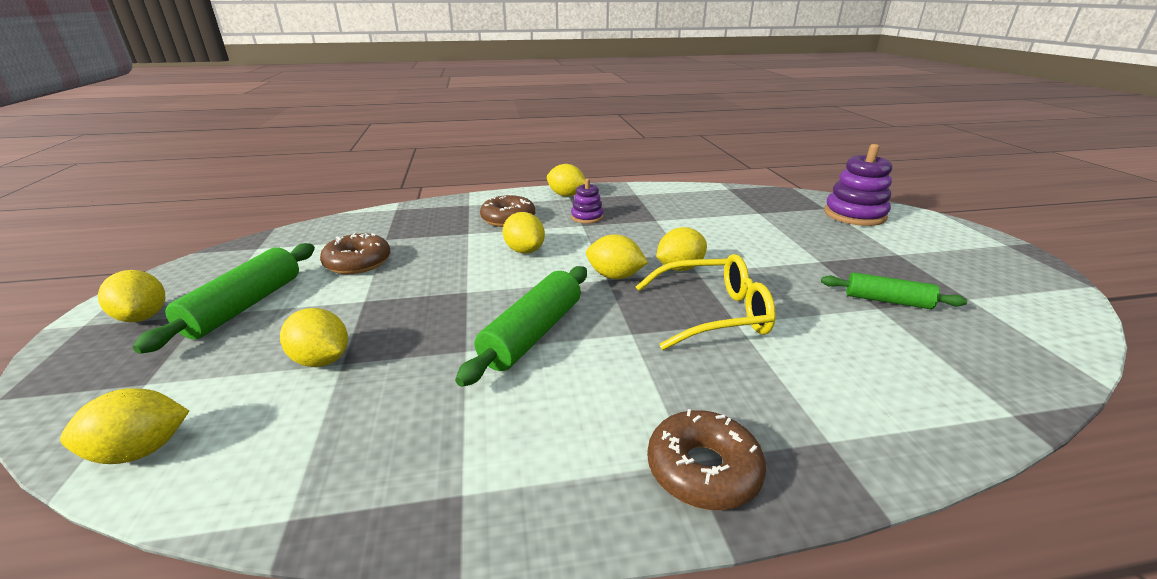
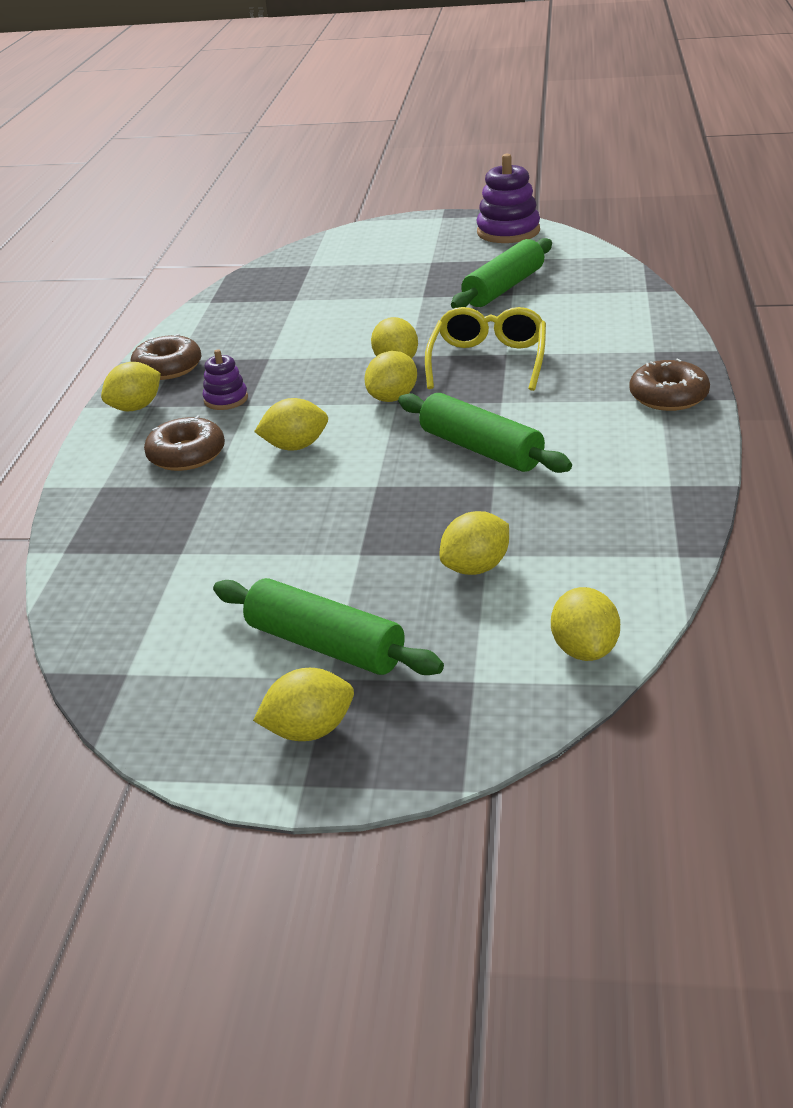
camera: 70 degrees left, 5 degrees up
(358, 262) = (248, 569): brown donut -> brown donut (168, 367)
(854, 215) = (338, 256): purple stacking toy -> purple stacking toy (508, 232)
(887, 301) = (504, 288): green rolling pin -> green rolling pin, size x1.56

